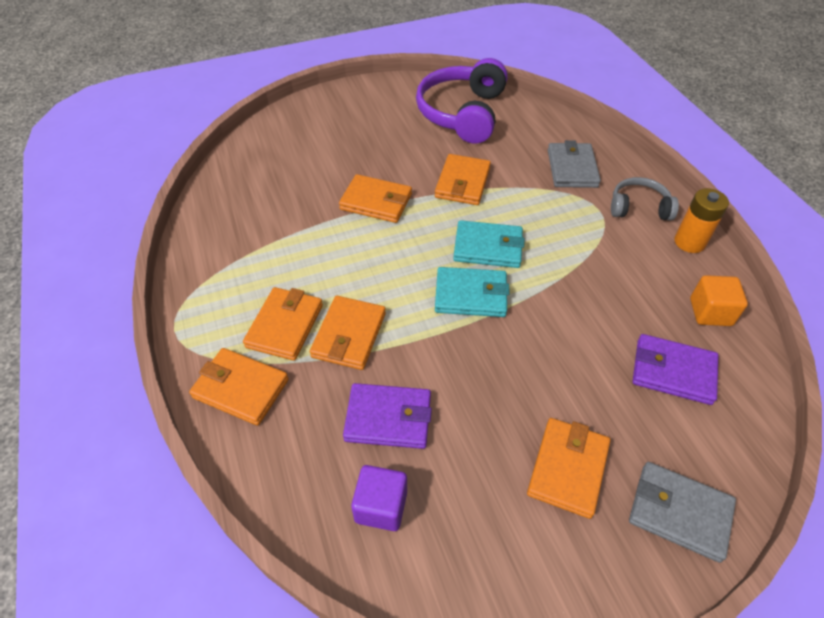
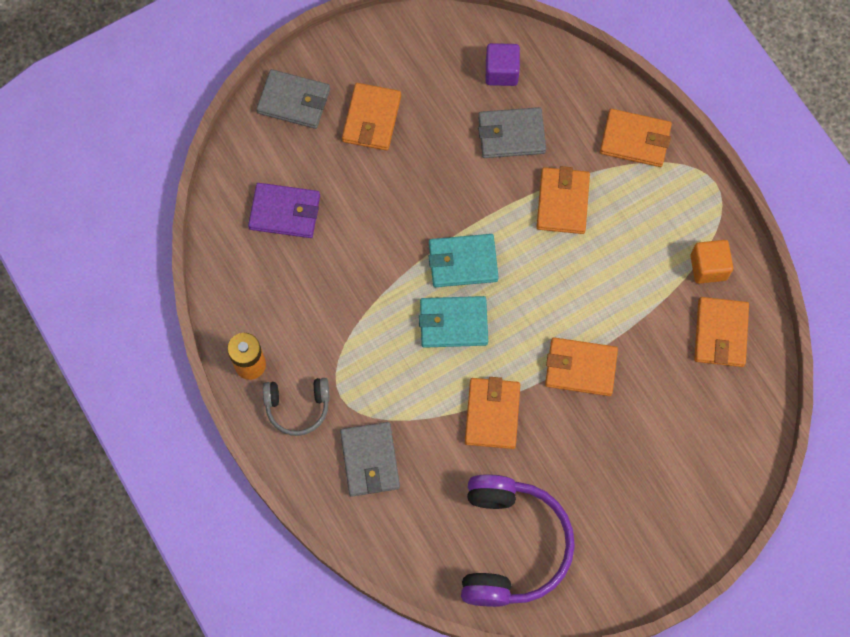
camera: 170 degrees right, 20 degrees up
(285, 326) = (621, 202): orange wallet -> orange wallet (720, 333)
(388, 418) = (511, 135): purple wallet -> grey wallet
(710, 312) = (243, 279): orange cube -> orange cube (708, 267)

